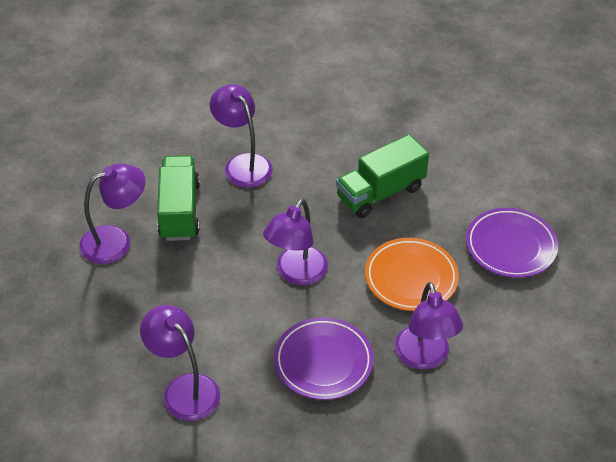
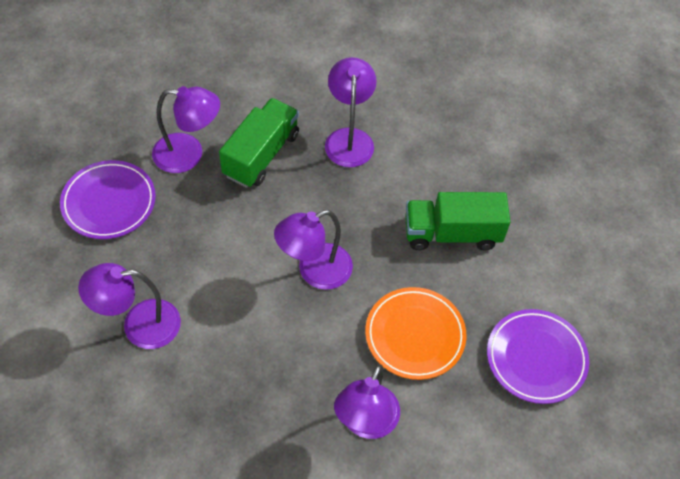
camera: 30 degrees right, 10 degrees up
(184, 389) = (139, 325): purple lamp -> purple lamp turned 90 degrees counterclockwise
(323, 362) = (273, 371): purple plate -> purple plate (109, 202)

